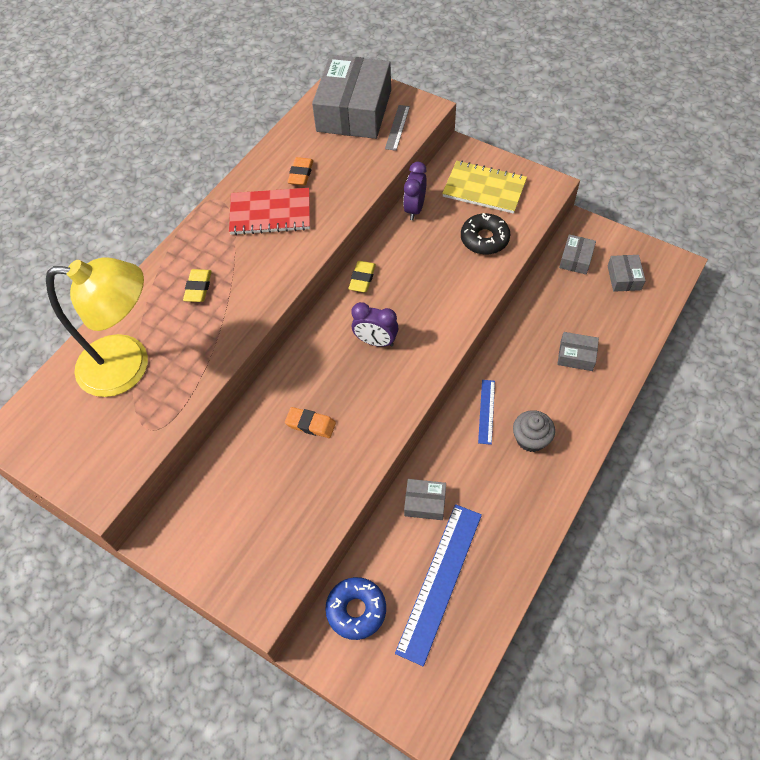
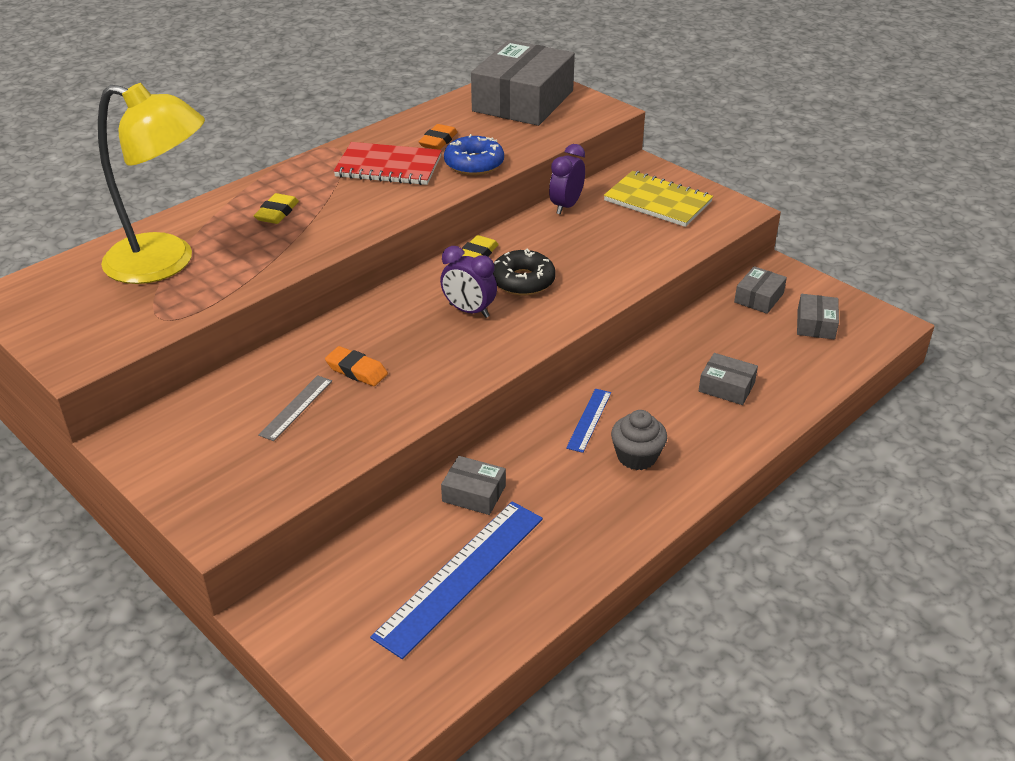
camera: 10 degrees right, 20 degrees down
(356, 610) = (340, 583): blue donut -> blue donut (474, 164)
(397, 127) = (567, 120): grey ruler -> grey ruler (296, 407)
(484, 239) = (640, 243): black donut -> black donut (523, 281)

